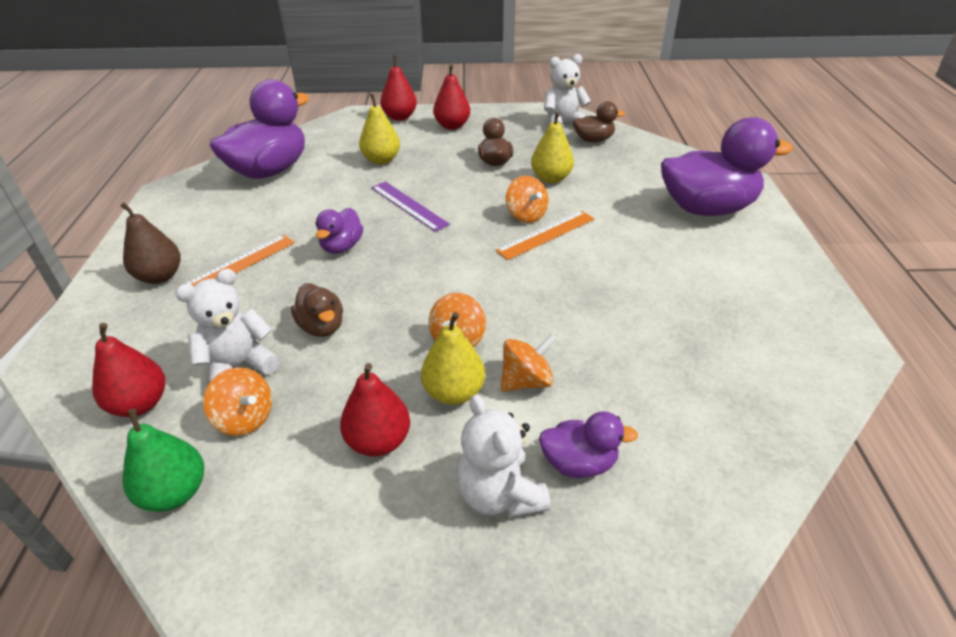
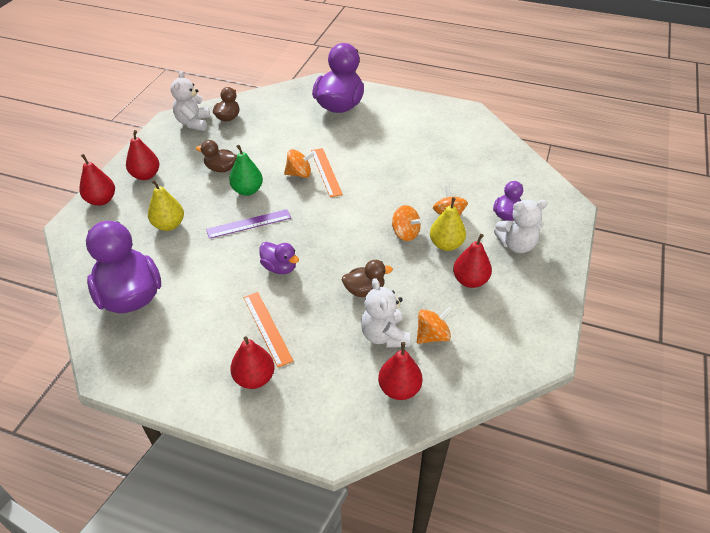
camera: 70 degrees left, 5 degrees up
(160, 276) = (254, 378): brown pear -> red pear
(175, 492) = (478, 371): green pear -> green pear (247, 190)
(551, 178) = (263, 150): yellow pear -> none

